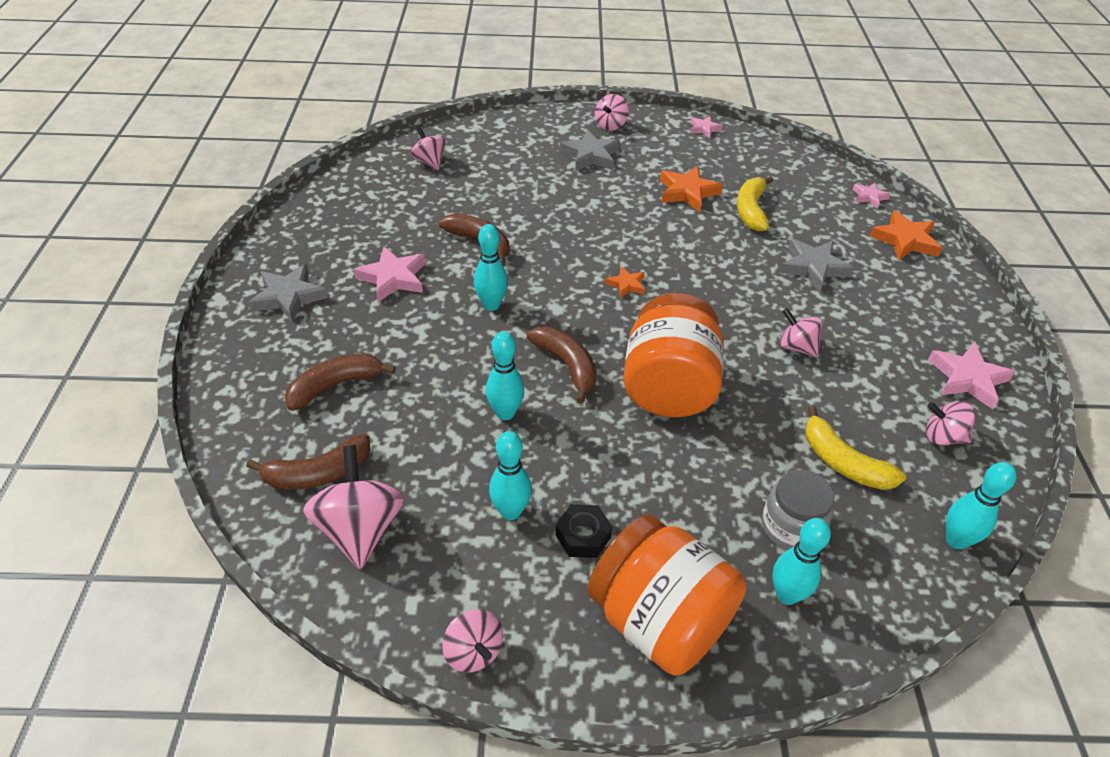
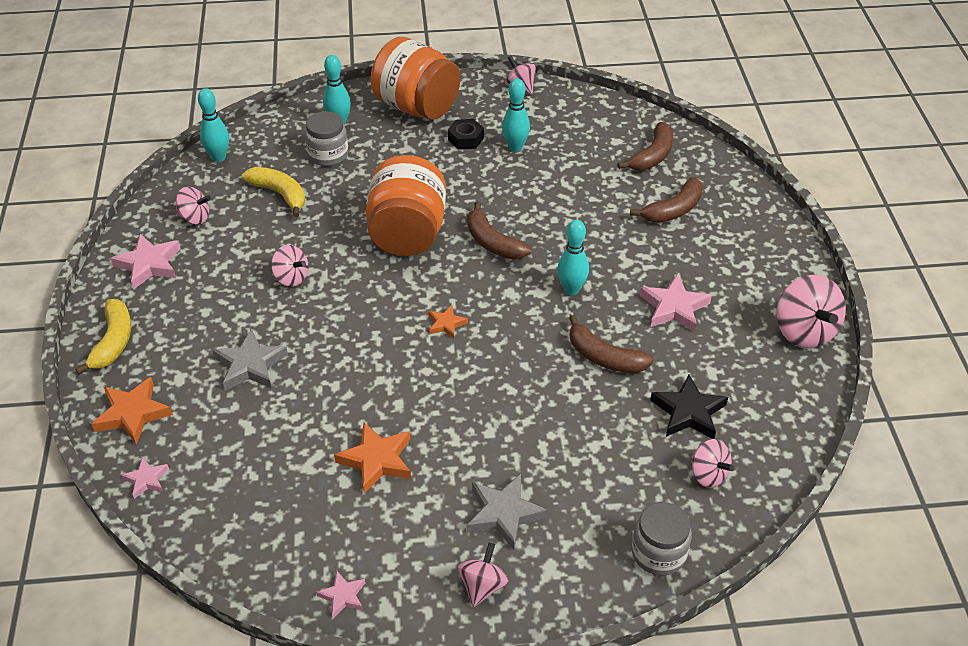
camera: 175 degrees right, 0 degrees up
(289, 296) = (759, 279): grey star -> none
(318, 473) = (652, 156): brown banana -> brown banana turned 150 degrees clockwise
(360, 529) = (608, 131): pink spinning top -> pink spinning top (804, 331)
(424, 198) = (688, 412): none -> black star
(486, 129) = (658, 553): none -> grey jar
(505, 413) = (534, 203): turquoise bowling pin -> none
(751, 210) = (302, 439): yellow banana -> yellow banana (113, 342)

